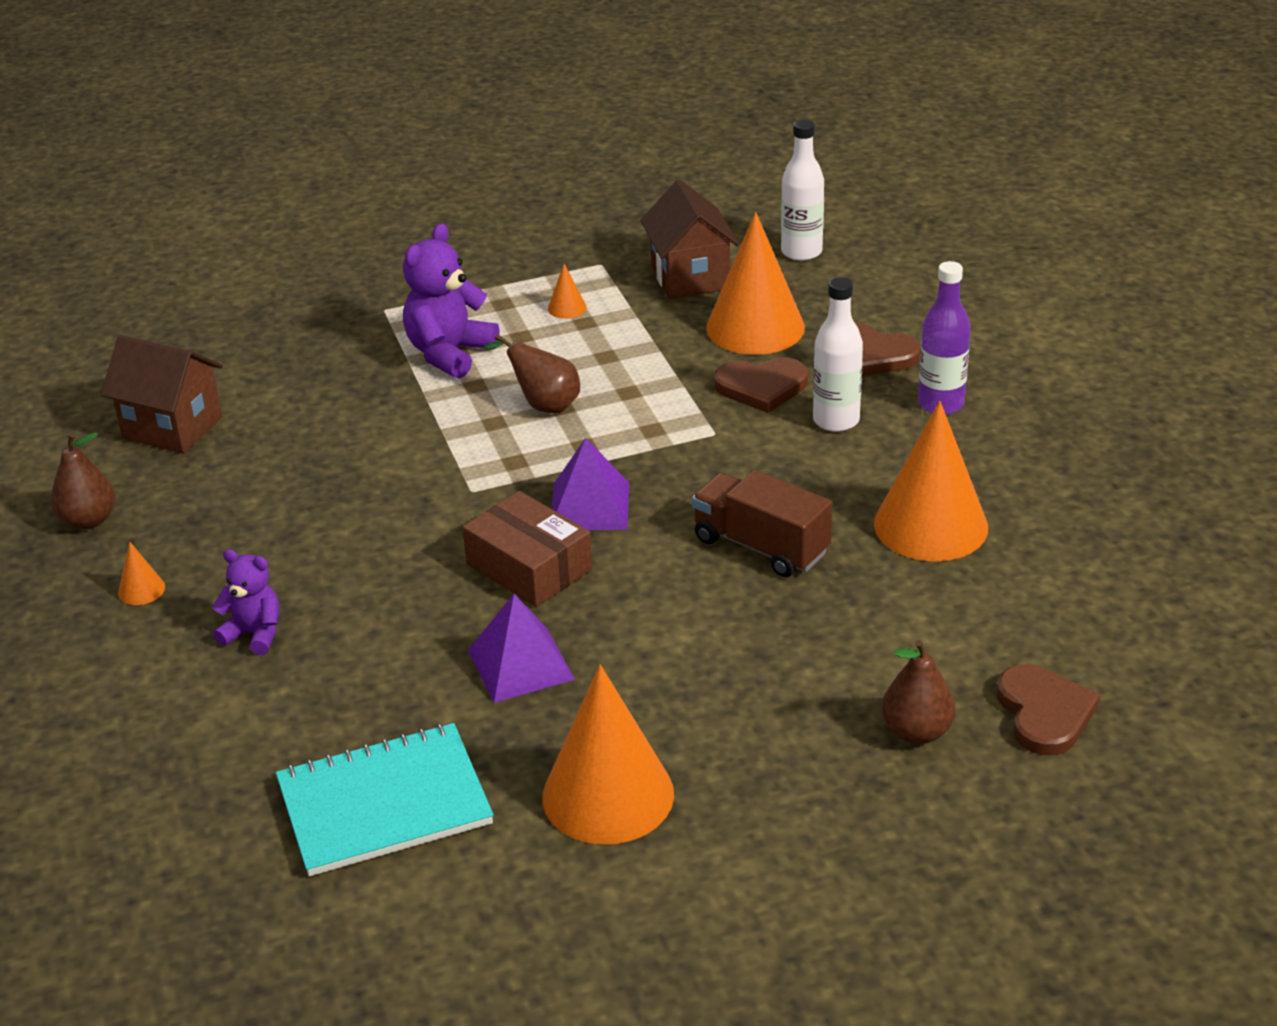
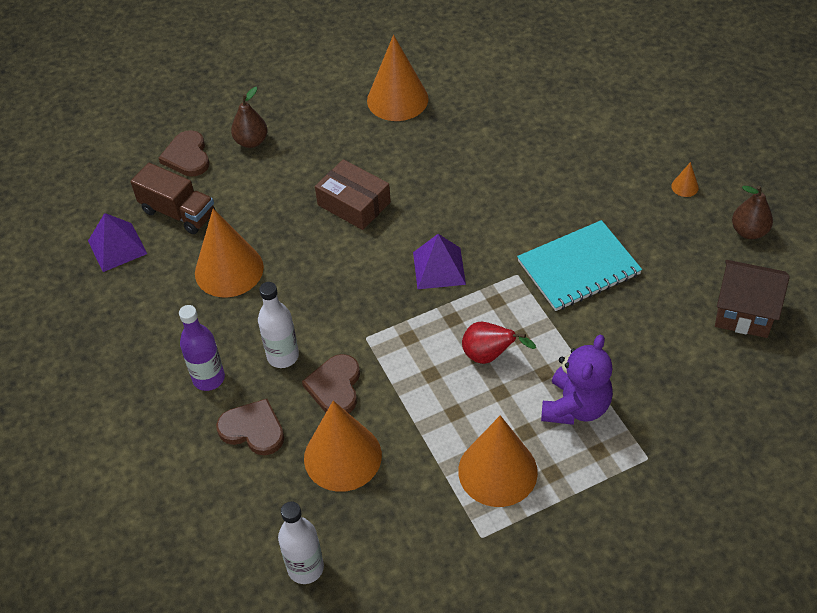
camera: 175 degrees right, 15 degrees up
(254, 634) = (605, 165): purple teddy bear -> none
(384, 803) = (500, 87): turquoise notebook -> turquoise notebook (578, 267)
(520, 664) = (455, 160): purple pyramid -> purple pyramid (117, 247)
(529, 567) = (465, 220): brown box -> brown box (354, 204)
(544, 405) = (489, 356): brown pear -> red pear
(567, 308) = (497, 471): orange cone -> orange cone, size x2.48
(690, 277) = (401, 521): brown house -> none
(761, 546) = (331, 246): brown truck -> brown truck (178, 213)
(762, 387) = (335, 387): brown heart -> brown heart turned 75 degrees counterclockwise

